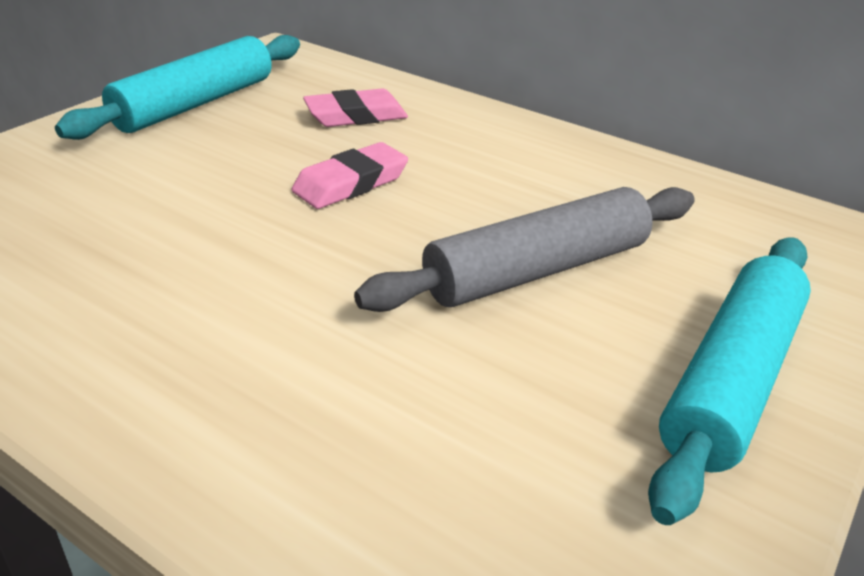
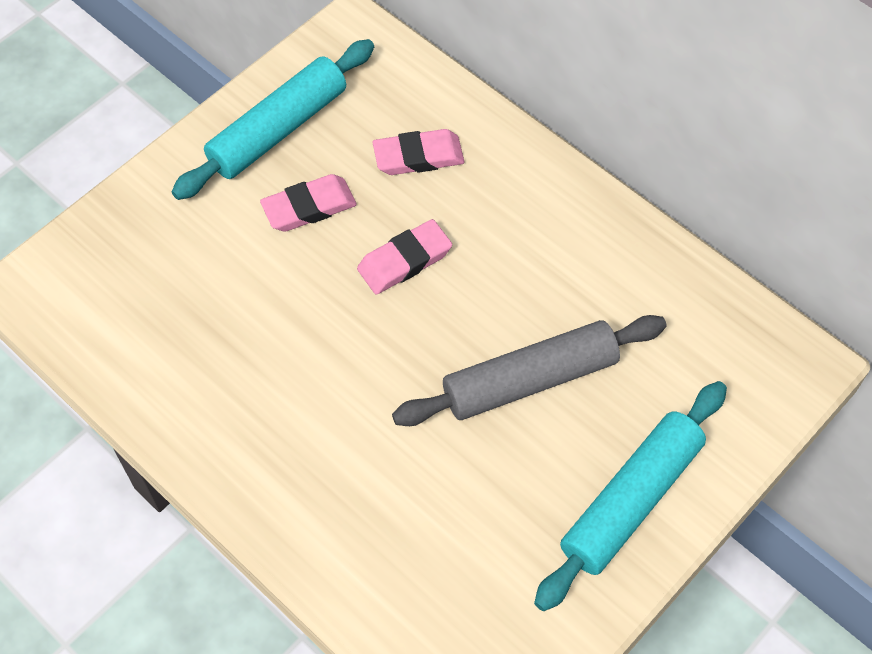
camera: 10 degrees right, 25 degrees up
(230, 150) = (309, 207): none -> pink eraser

